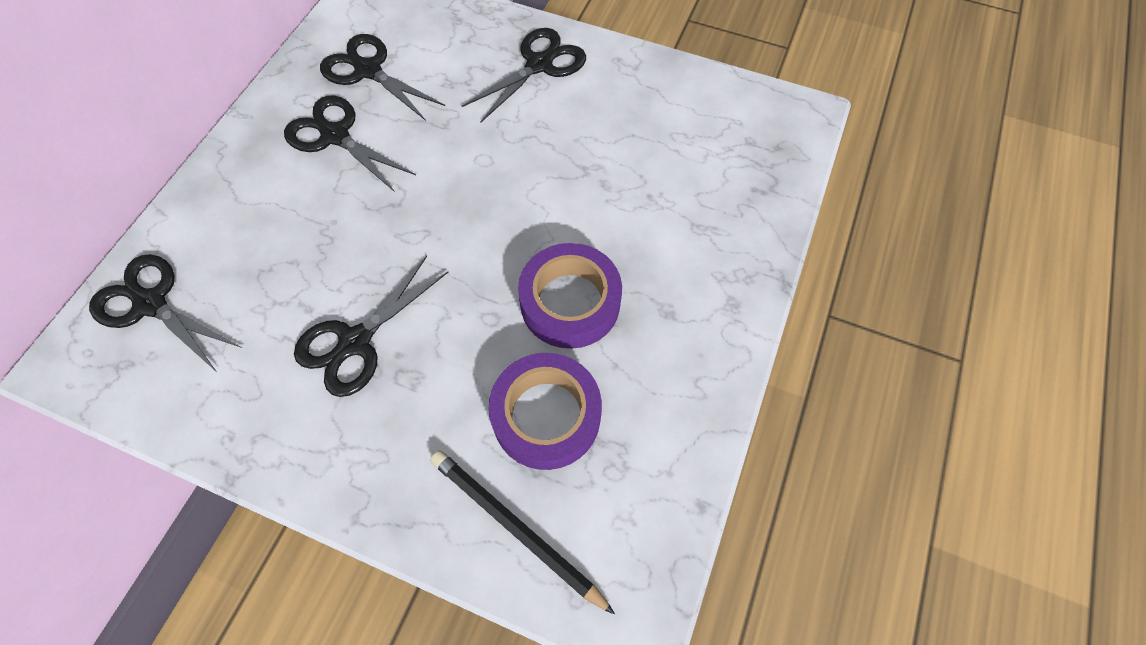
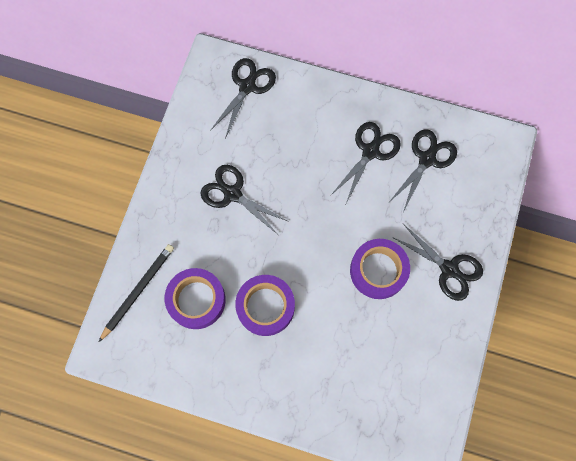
camera: 85 degrees right, 10 degrees up
(530, 145) = (378, 270): none -> purple tape

